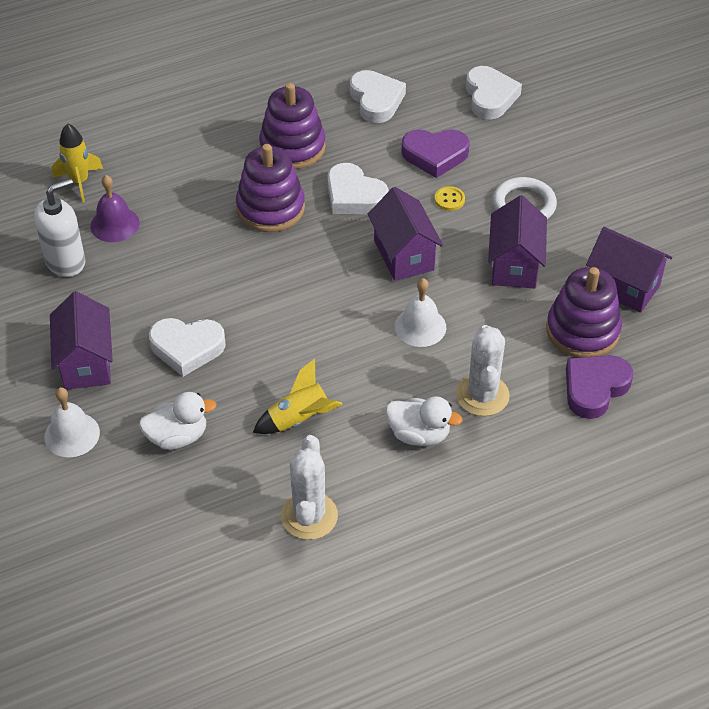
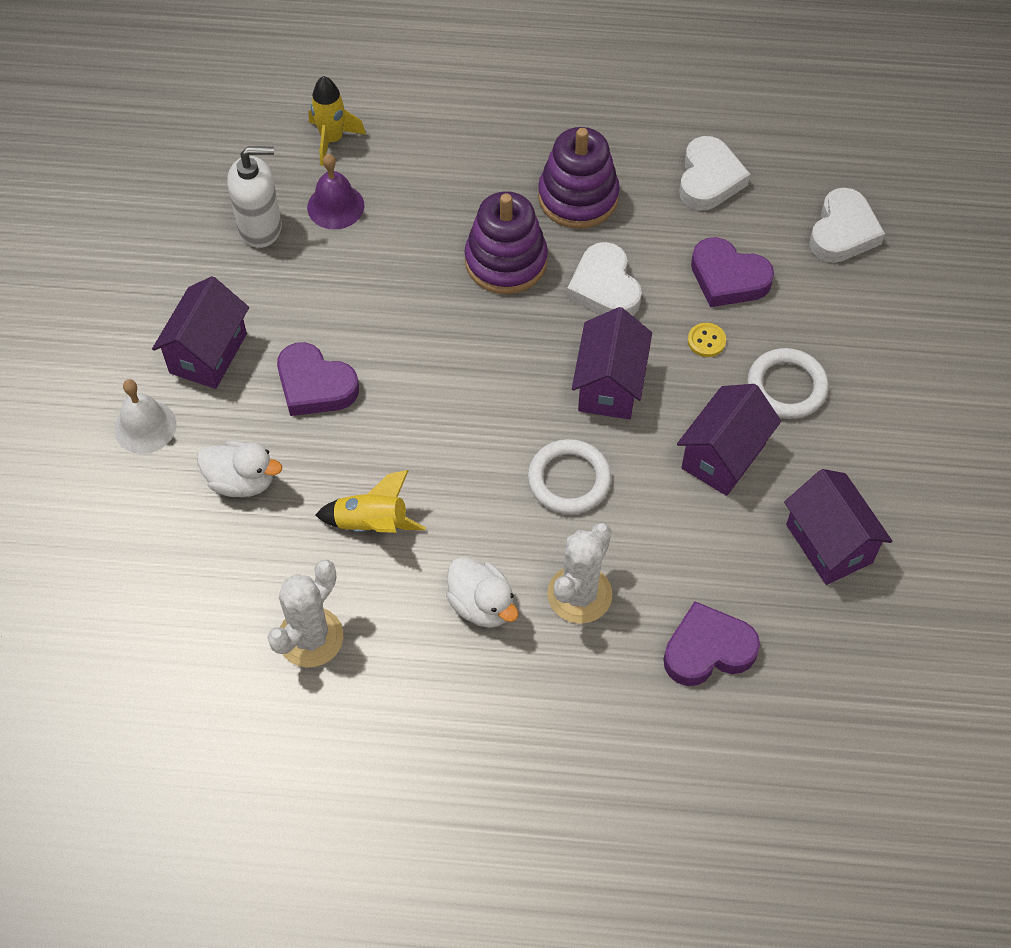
camera: 30 degrees right, 10 degrees up
(187, 348) = (315, 385): white heart -> purple heart
(420, 326) = (569, 479): white bell -> white ring
(582, 331) = (743, 574): purple stacking toy -> none

